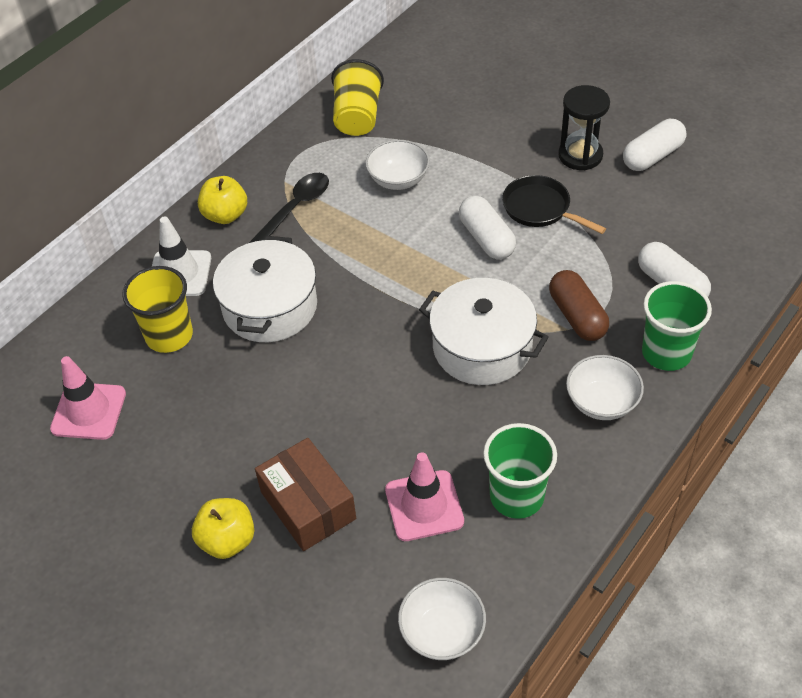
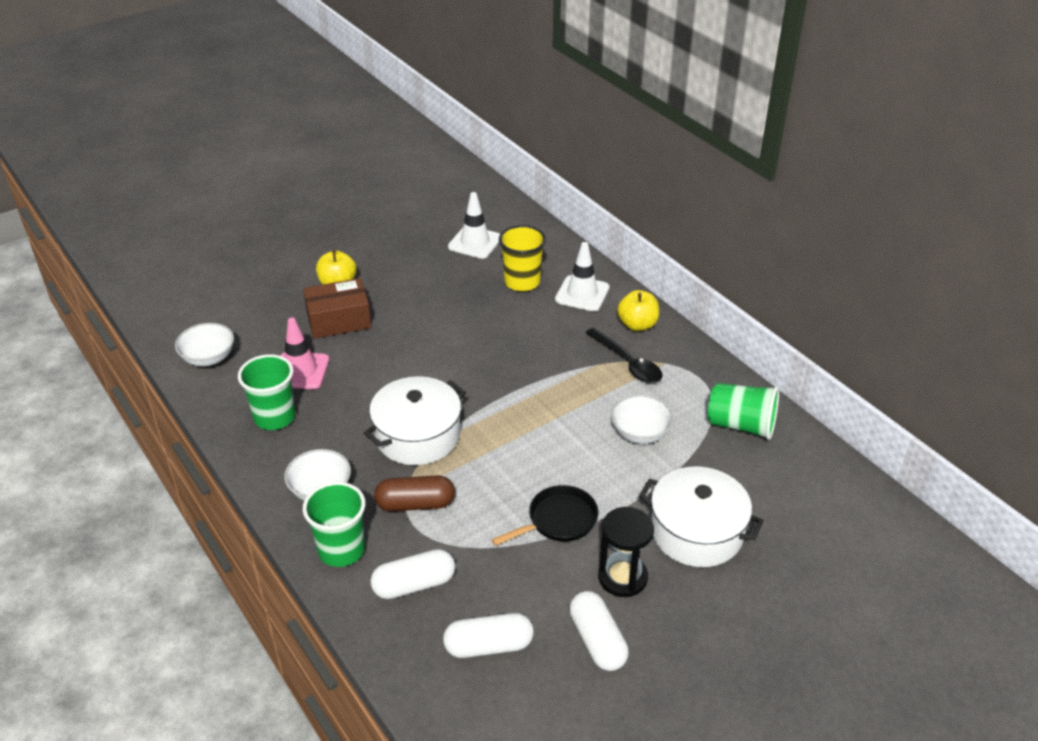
camera: 105 degrees right, 10 degrees down
(89, 411) = (475, 242): pink traffic cone -> white traffic cone
(270, 307) = (524, 332): white pot -> white pot (696, 532)
(357, 117) = (741, 425): yellow cup -> green cup
(486, 238) = (537, 472): white capsule -> white capsule (488, 646)

